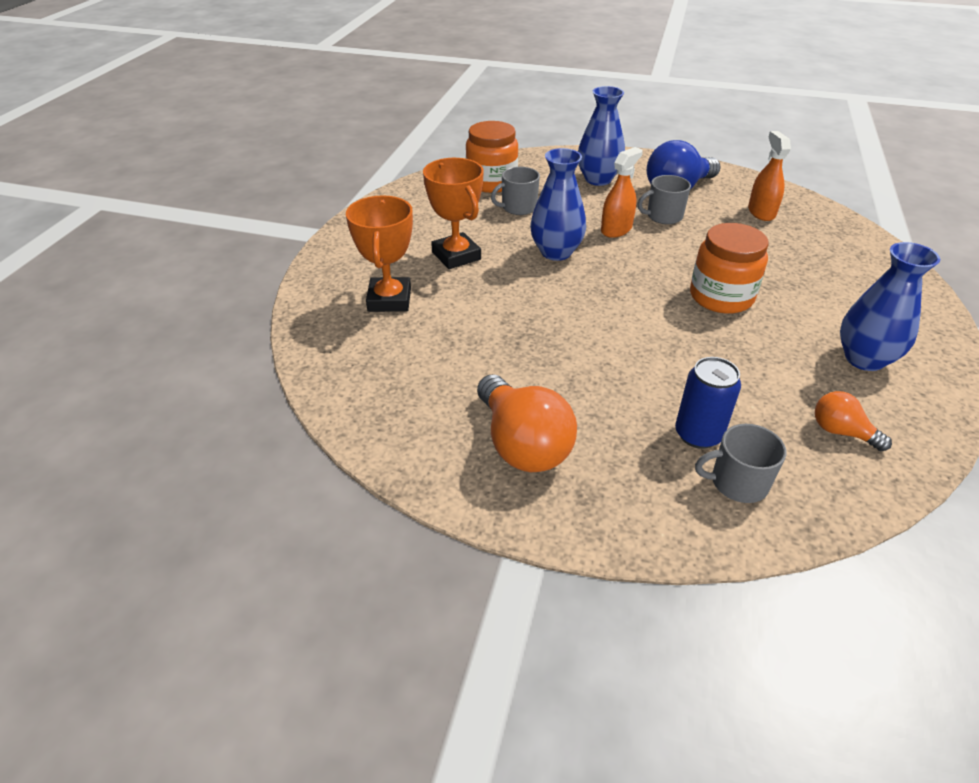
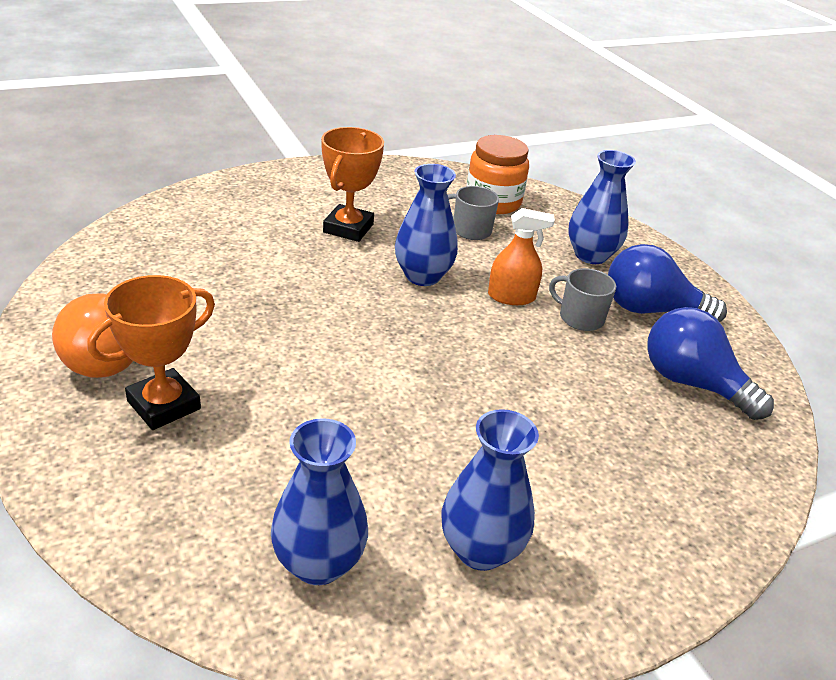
camera: 45 degrees right, 5 degrees down
(389, 300) = (246, 222): orange trophy -> orange trophy (164, 405)
(698, 434) = (220, 456): blue can -> none
(721, 297) = (474, 403): orange jar -> none
(737, 482) = (168, 505): grey mug -> none
(761, 212) = (692, 383): orange spray bottle -> blue light bulb
(841, 432) = (318, 563): orange light bulb -> blue vase

